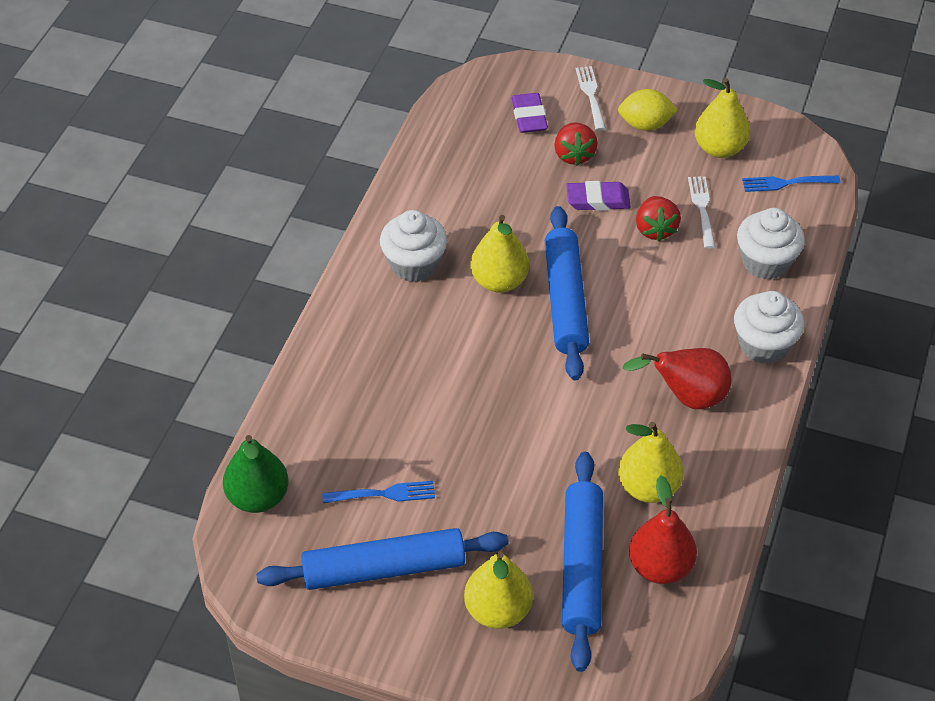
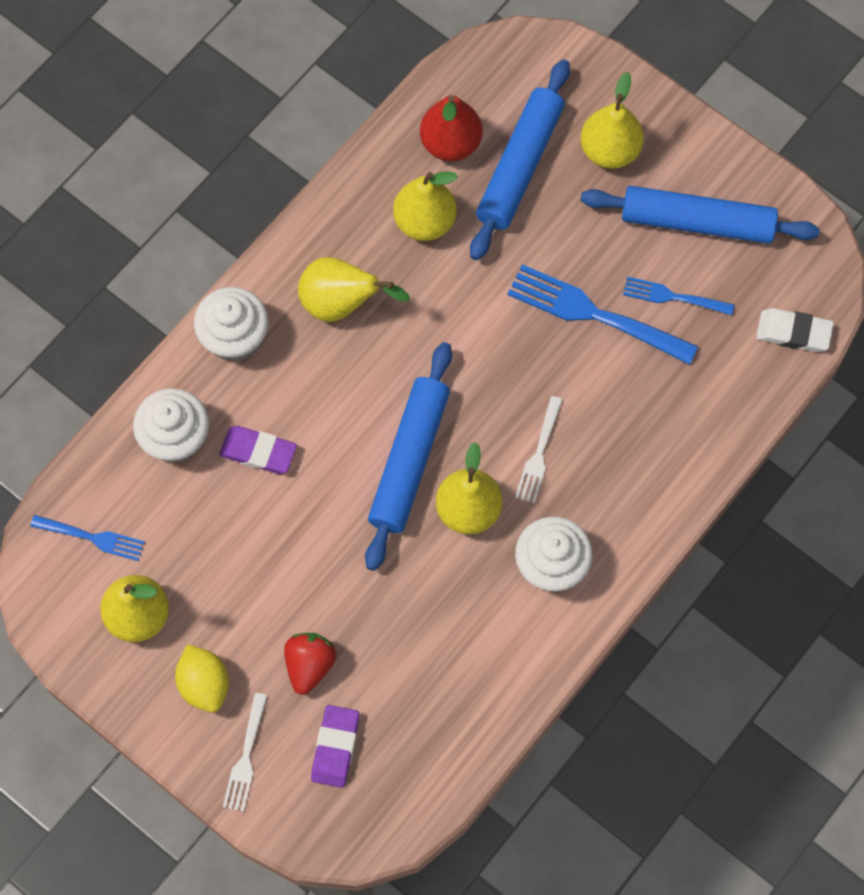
camera: 160 degrees left, 20 degrees up
(258, 497) = (793, 332): green pear -> white eraser
(451, 457) = (596, 314): none -> blue fork
(598, 200) = (313, 587): purple eraser -> purple eraser (258, 452)
(645, 125) = (204, 684): yellow lemon -> yellow lemon turned 45 degrees clockwise
(655, 229) = (270, 522): red strawberry -> none
(687, 397) = (341, 304): red pear -> yellow pear
(702, 209) = (204, 533): white fork -> white fork (539, 453)

